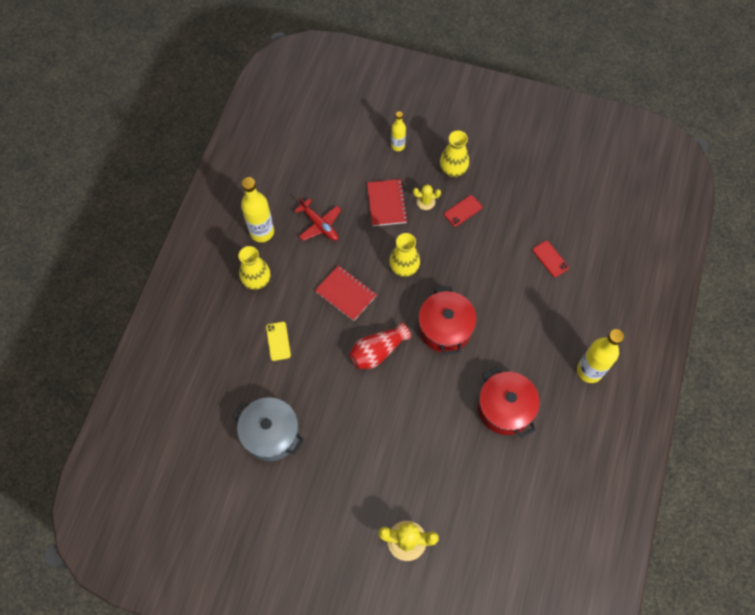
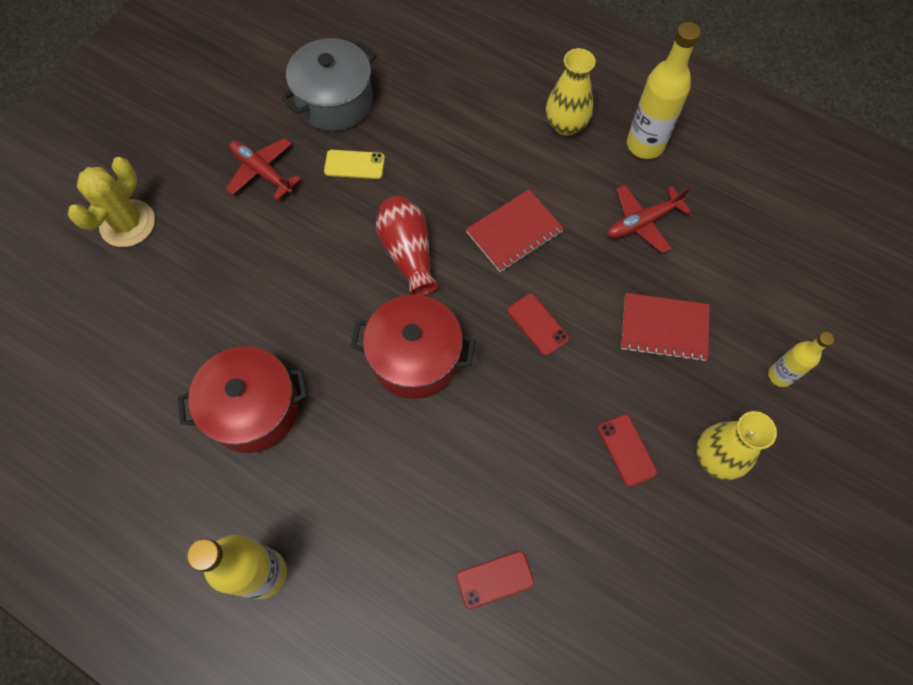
camera: 105 degrees right, 0 degrees up
(278, 341) = (464, 133): yellow phone -> yellow phone (354, 165)
(342, 464) = (262, 172): none -> red plane
(404, 268) = (537, 324): yellow vase -> red phone
(425, 202) = (656, 391): yellow cactus -> none

